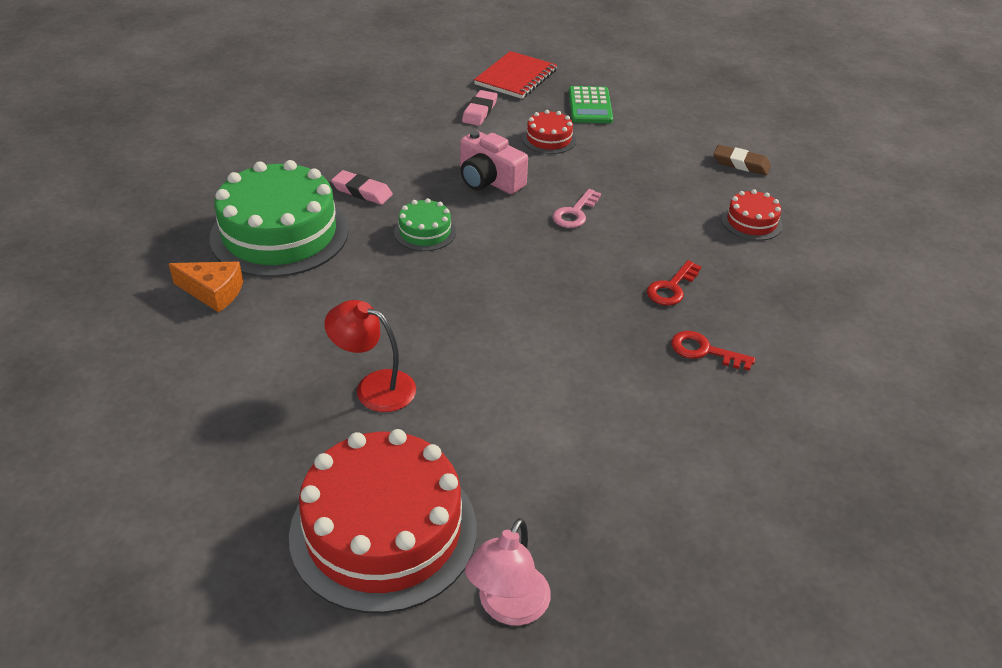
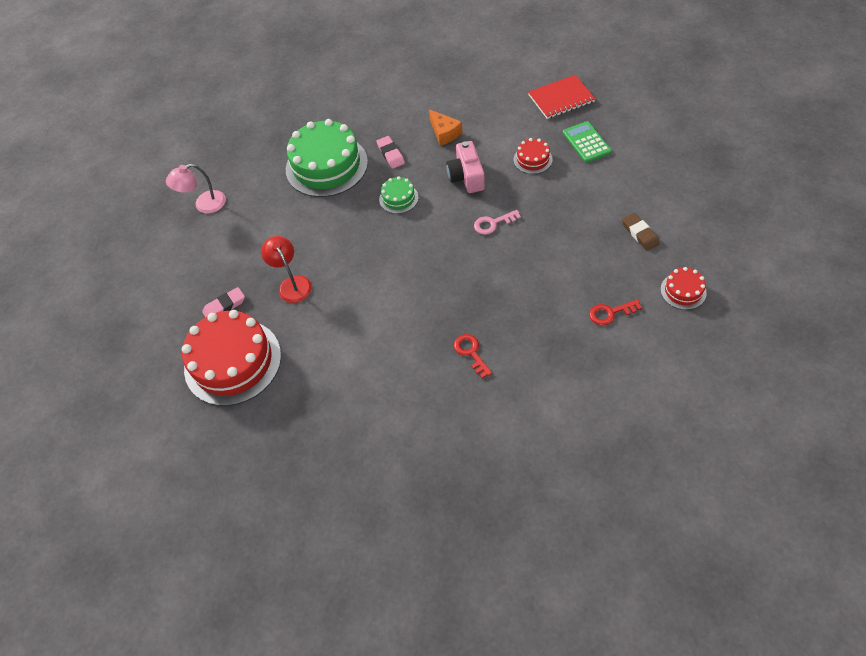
camera: 45 degrees right, 15 degrees up
(213, 292) = (268, 190): orange cheese -> orange cheese (444, 133)
(479, 111) = (511, 119): pink eraser -> pink eraser (224, 306)
(508, 607) = (248, 429): pink lamp -> pink lamp (204, 205)
(590, 106) = (586, 142): green calculator -> green calculator turned 120 degrees clockwise
(672, 288) = (496, 303): red key -> red key (610, 313)
(751, 222) = (596, 281): red cake -> red cake (683, 291)

